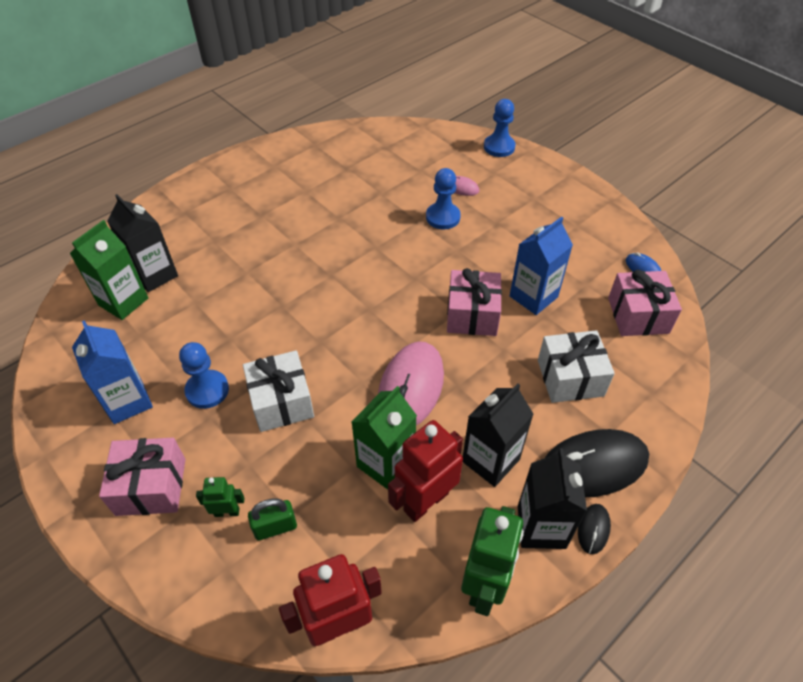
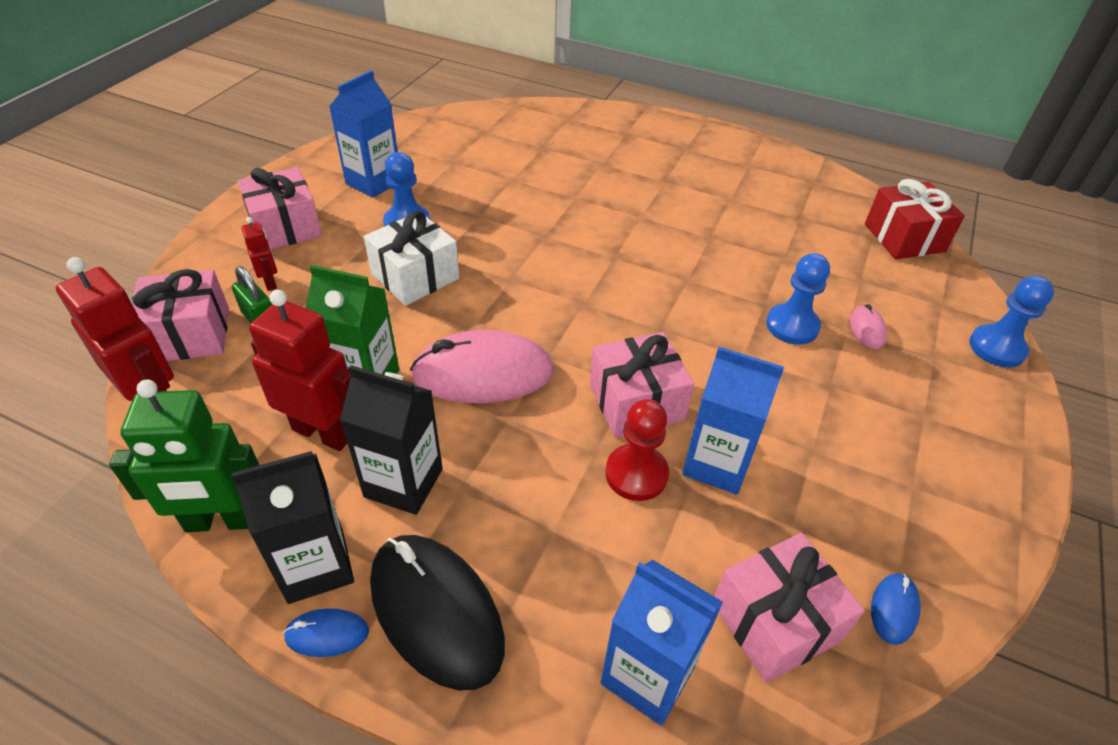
camera: 65 degrees right, 5 degrees down
(123, 302) = (487, 140): green carton -> none
(155, 275) = (531, 145): black carton -> none
(227, 512) = (270, 282): green robot -> red robot
(264, 589) = (189, 335): none -> pink gift
(393, 134) = (904, 238): none -> red gift
(527, 336) = (636, 474): none -> red pawn
(570, 378) = (586, 546): white gift -> none
(593, 529) = (327, 634): black mouse -> blue mouse
(655, 379) = (647, 675): none -> blue carton

